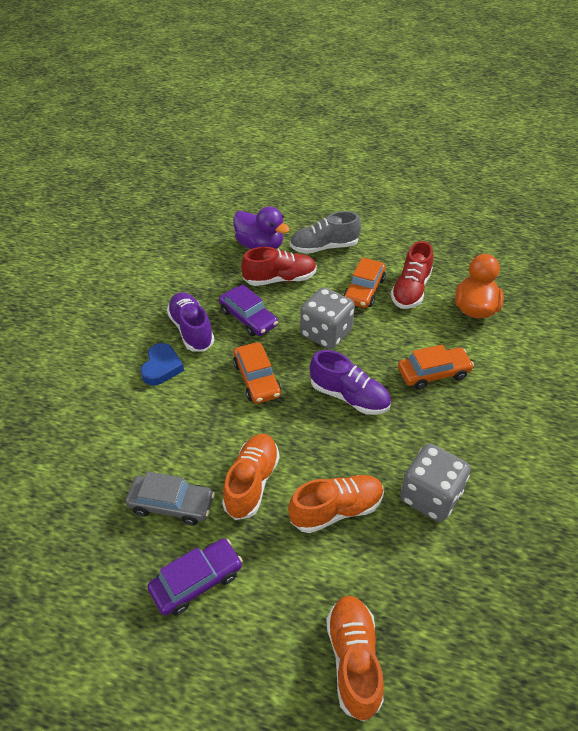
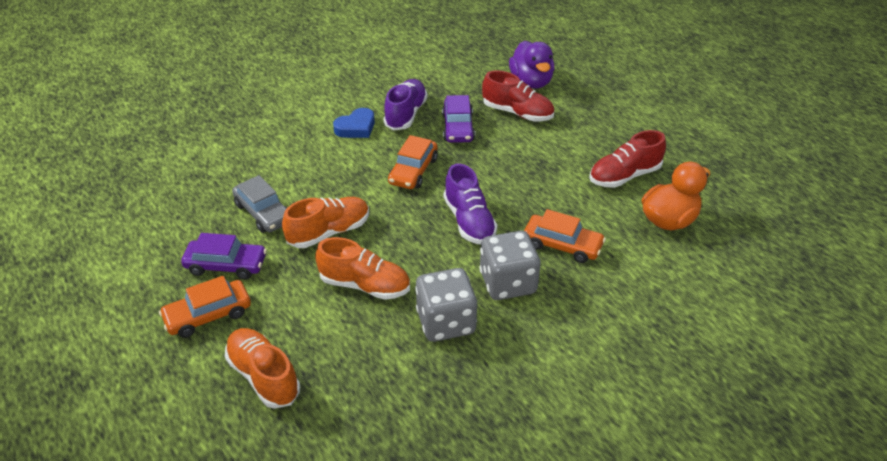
camera: 40 degrees right, 5 degrees down
(324, 247) = (586, 107): grey shoe -> none
(326, 333) = (506, 169): grey dice -> grey dice (507, 283)
(353, 660) = (264, 376): orange shoe -> orange shoe turned 75 degrees counterclockwise
(364, 290) = (580, 155): orange car -> orange car (208, 315)

